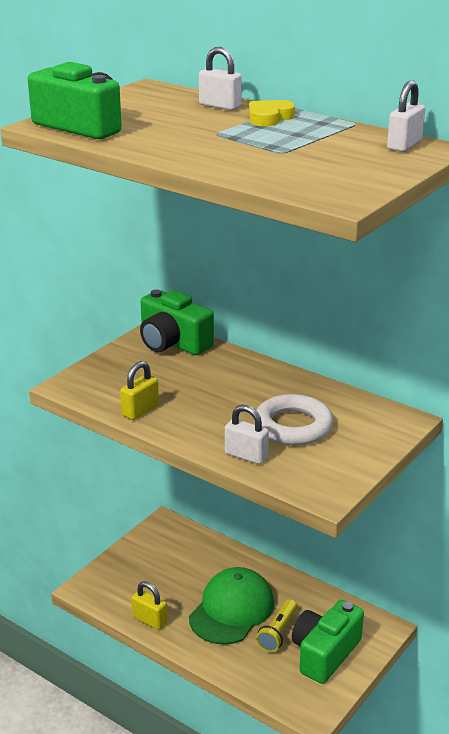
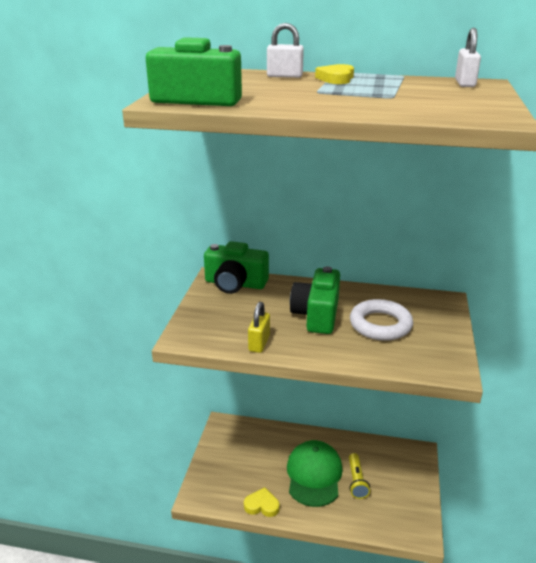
camera: 25 degrees left, 0 degrees up
(150, 620) = (262, 505): yellow padlock -> yellow heart
(246, 455) = (371, 357): white padlock -> none
(324, 653) = (397, 485): green camera -> green camera (317, 315)

